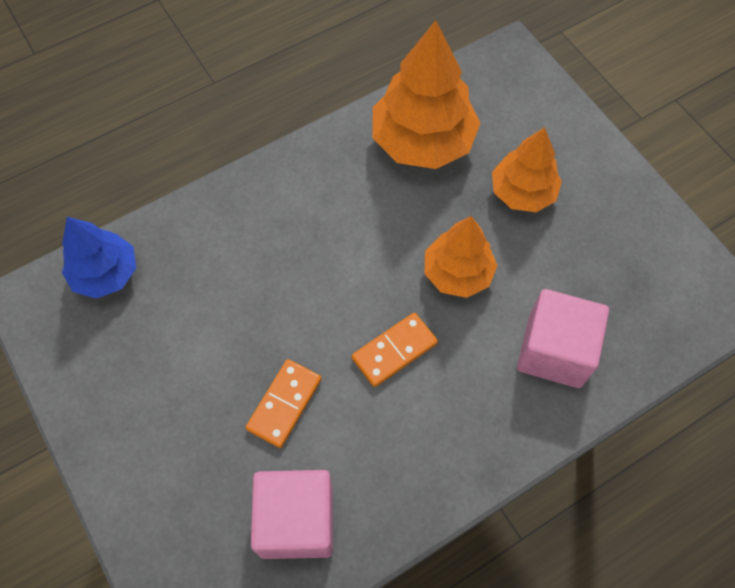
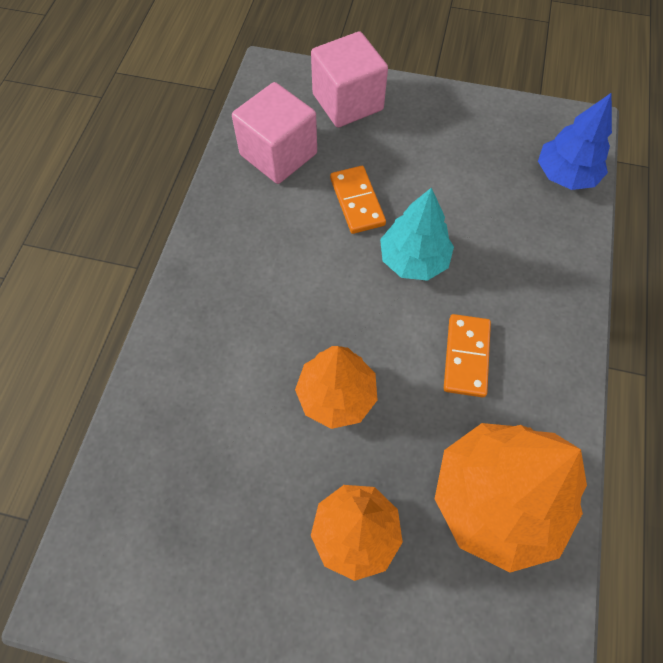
camera: 135 degrees right, 0 degrees up
(299, 315) = (413, 259): none -> turquoise tree
(394, 350) = (323, 293): orange domino -> orange domino (466, 356)
(554, 351) = (201, 399): pink cube -> pink cube (347, 102)

